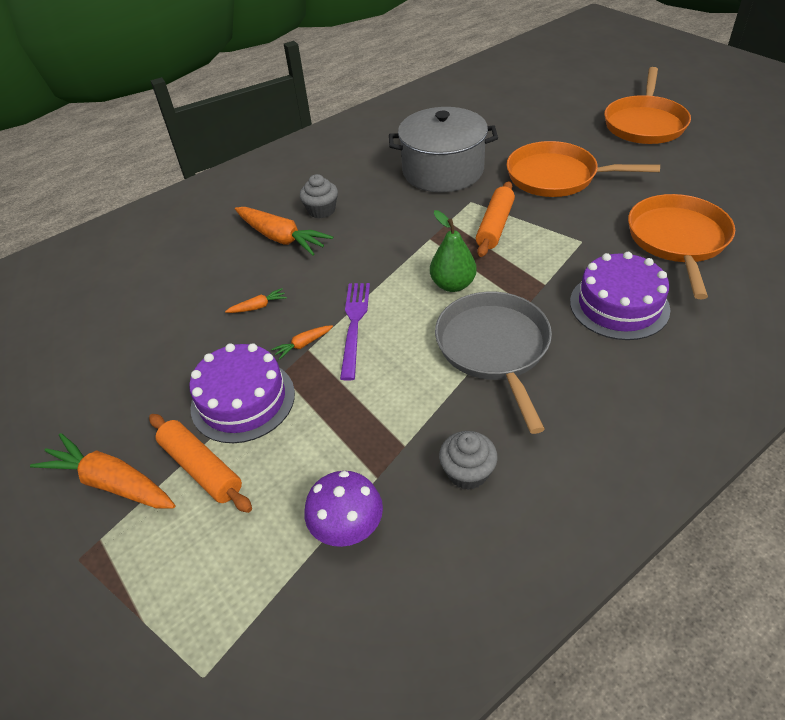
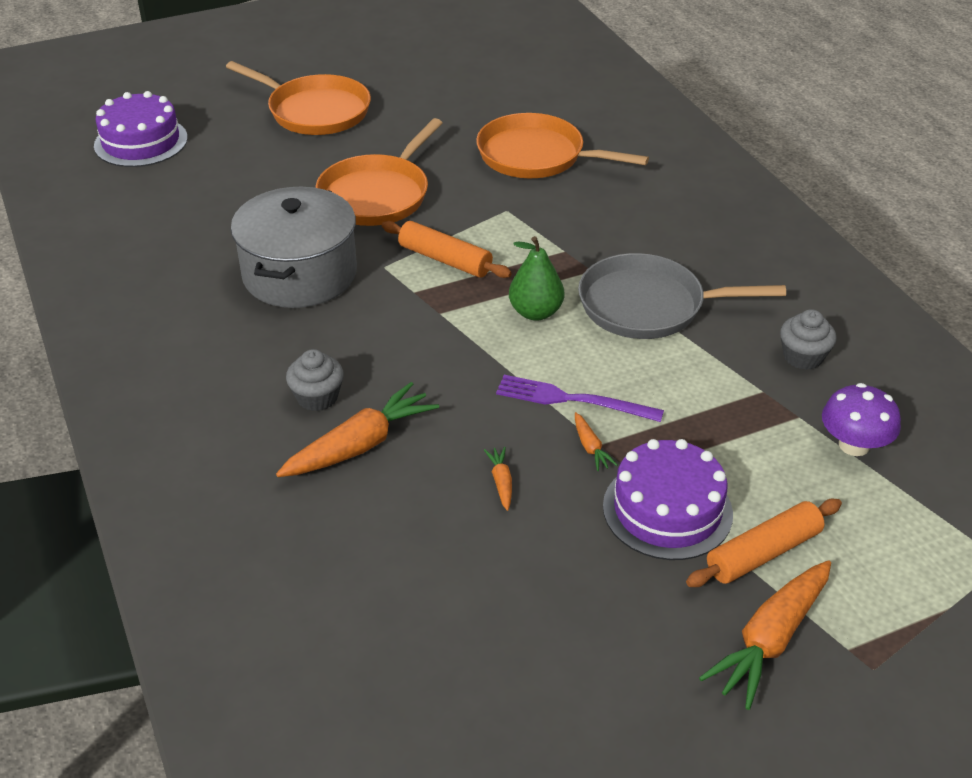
camera: 80 degrees left, 5 degrees down
(619, 305) = (616, 216): purple cake -> purple cake (141, 142)

